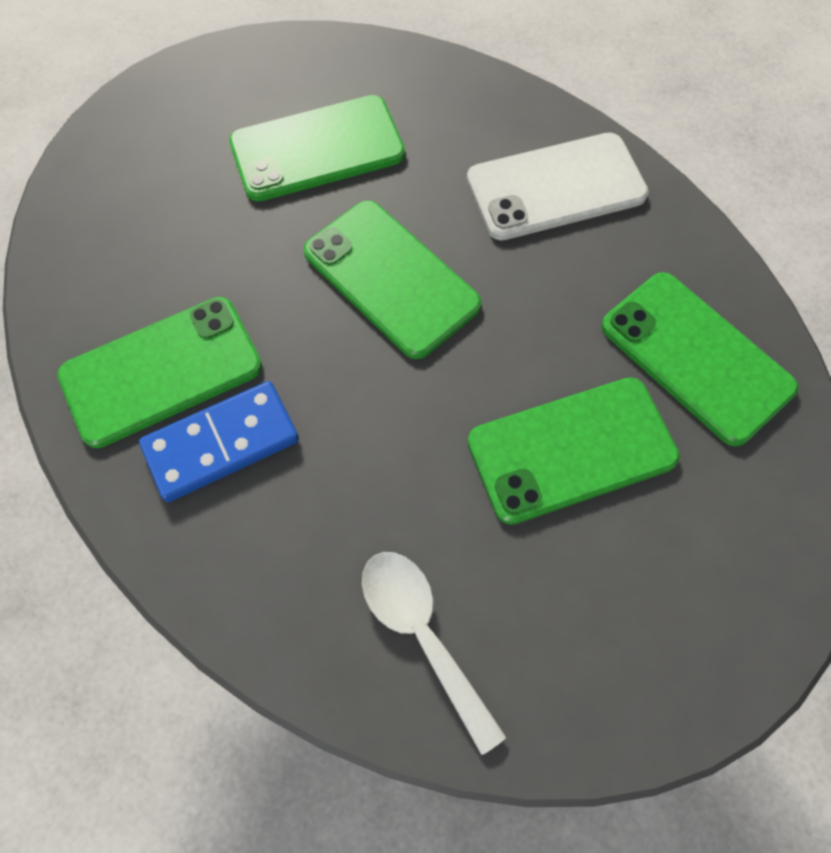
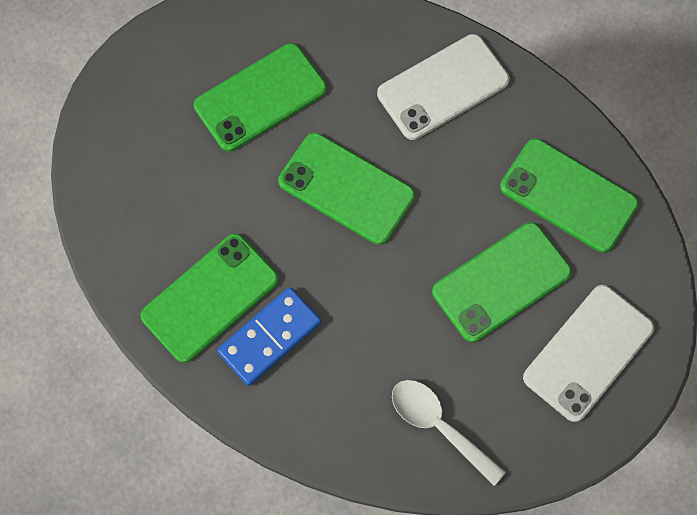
camera: 15 degrees left, 5 degrees up
(678, 584) = (588, 352): none -> white phone

